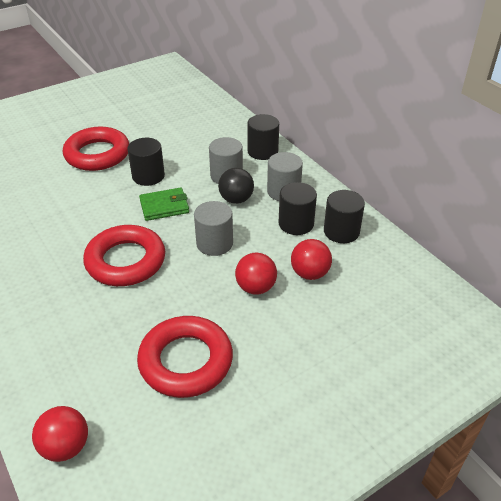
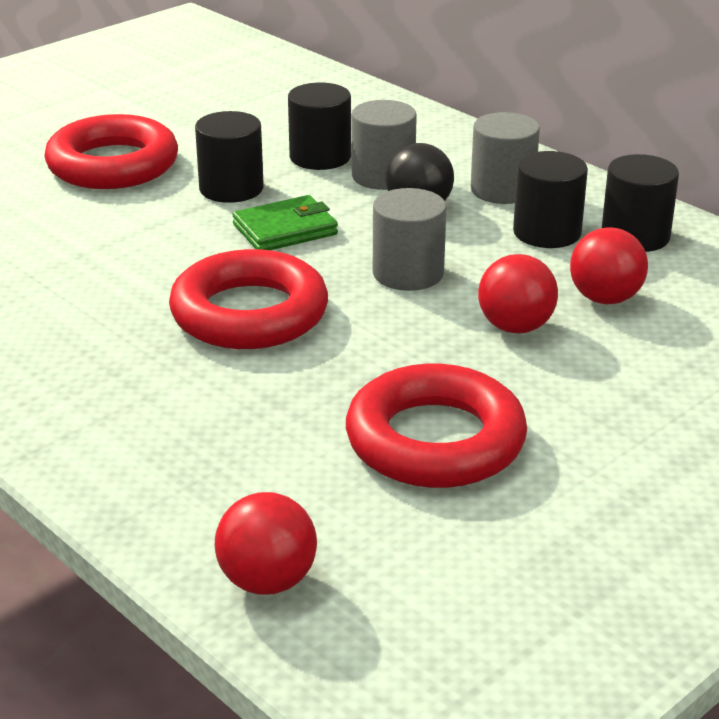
camera: 10 degrees left, 10 degrees down
(262, 151) = (435, 136): black cylinder -> black cylinder (320, 157)

